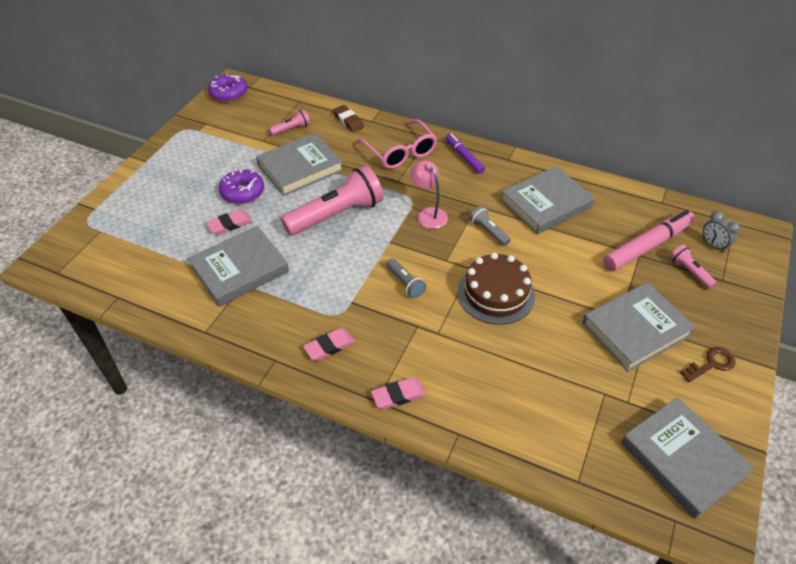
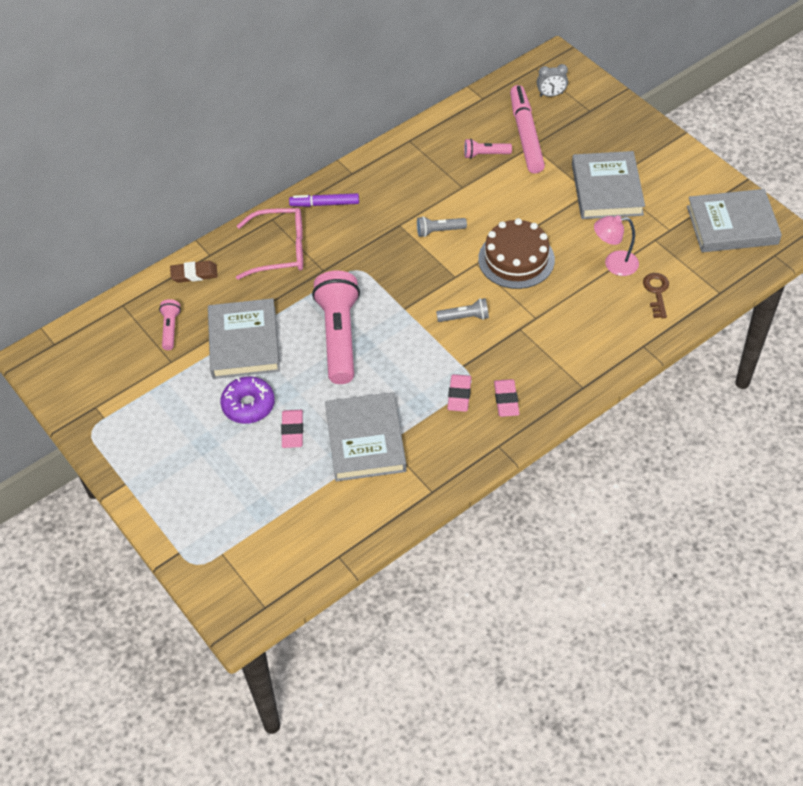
camera: 60 degrees left, 5 degrees up
(228, 93) = (52, 368): purple donut -> none
(398, 395) = (586, 370): pink eraser -> pink eraser (459, 395)
(428, 214) = (387, 265): pink lamp -> pink lamp (614, 264)
(546, 204) = (431, 175): grey book -> none
(689, 271) = (569, 125): pink flashlight -> pink flashlight (485, 154)
(711, 364) = (663, 164): brown key -> brown key (656, 292)

